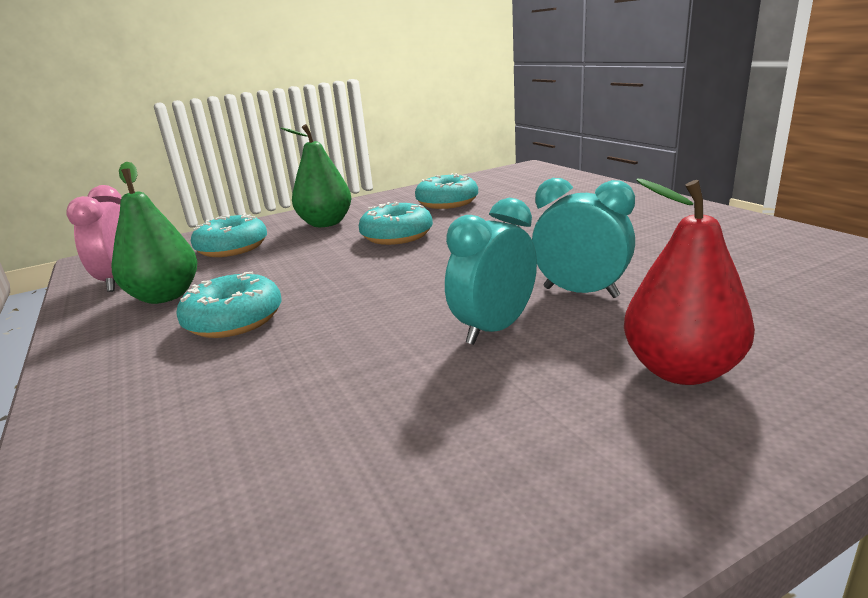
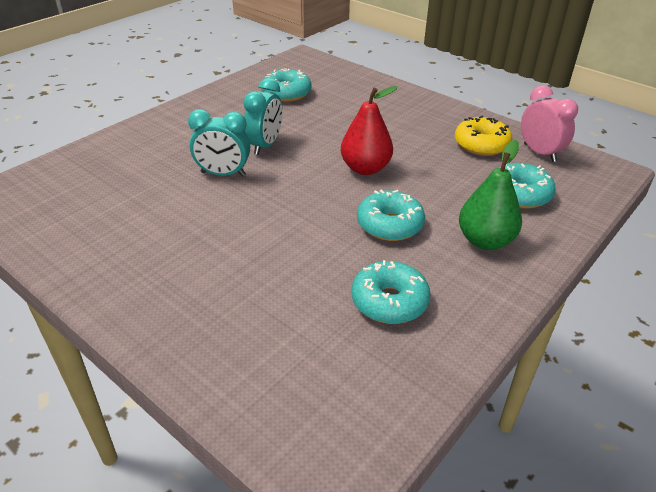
camera: 155 degrees right, 15 degrees up
(165, 296) = (481, 145): green pear -> yellow donut
(234, 320) = (410, 135): turquoise donut -> turquoise donut (286, 93)
(681, 370) = (180, 136): red pear -> red pear (365, 168)

